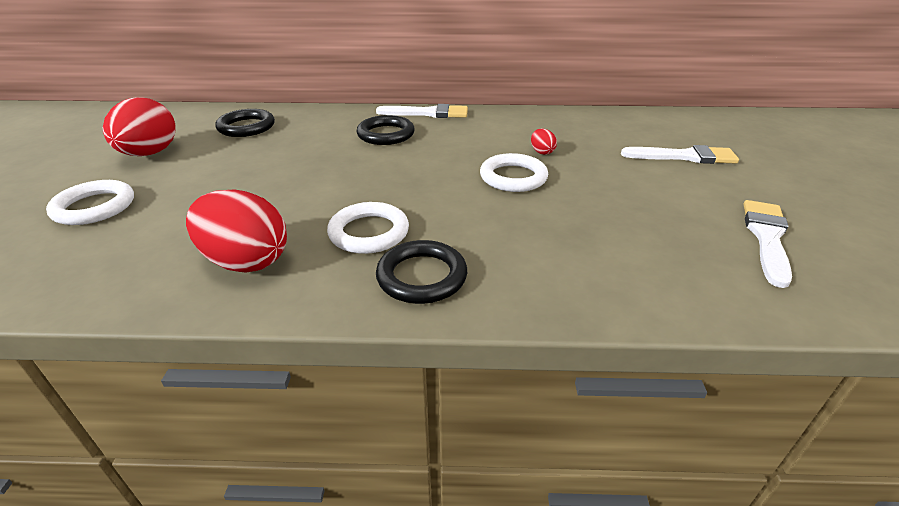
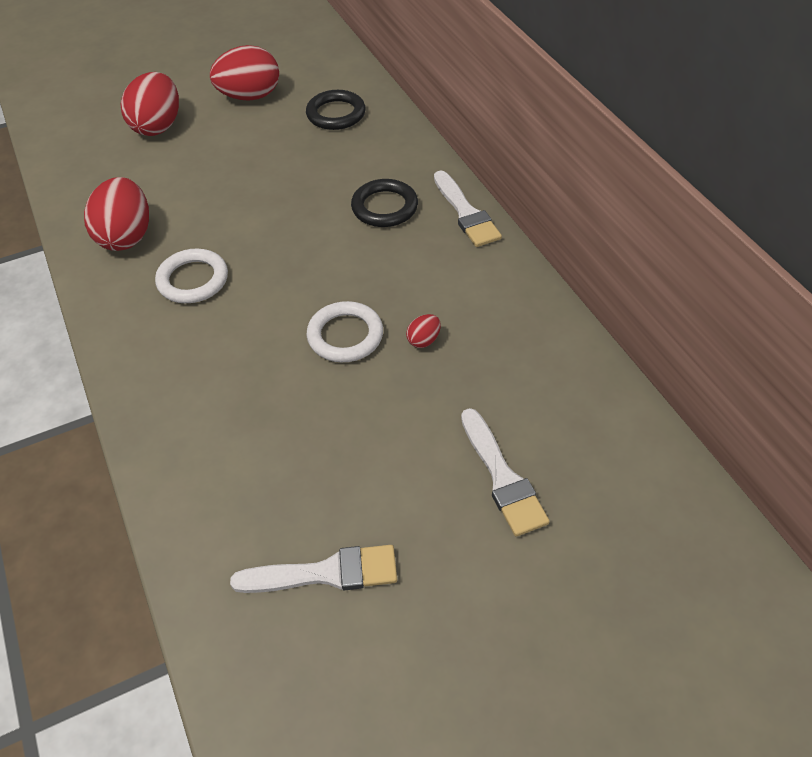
camera: 65 degrees right, 15 degrees up
(94, 207) = (158, 126): white ring -> red egg
(422, 276) = (146, 335): black ring -> none

